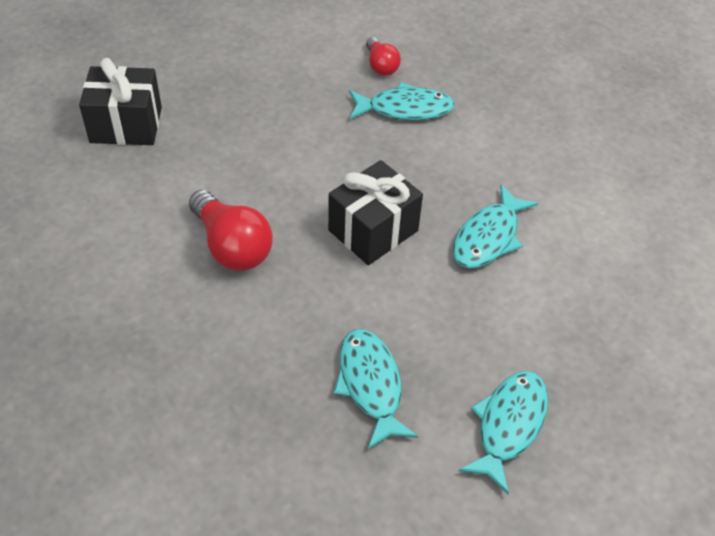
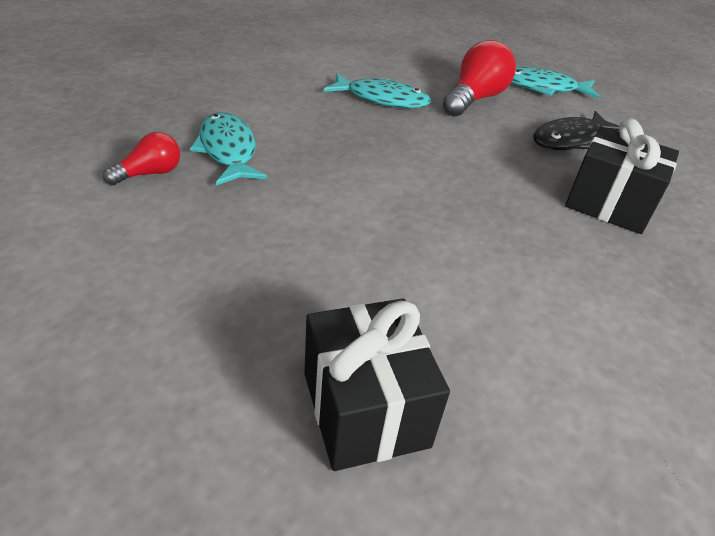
camera: 110 degrees left, 10 degrees down
(232, 246) = (505, 239): red light bulb -> red light bulb (474, 99)
(370, 385) = (570, 140): turquoise fish -> black fish
(373, 230) = (416, 153): black gift -> black gift (609, 204)

